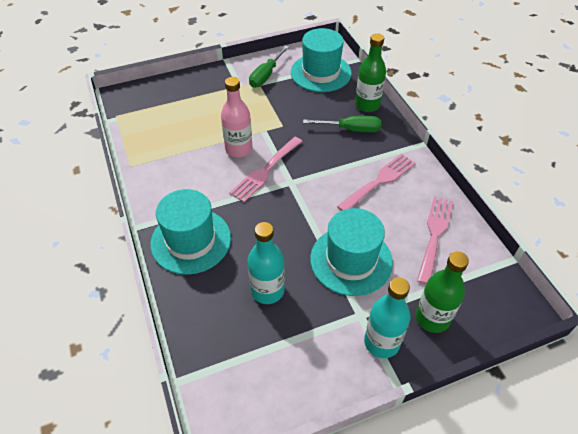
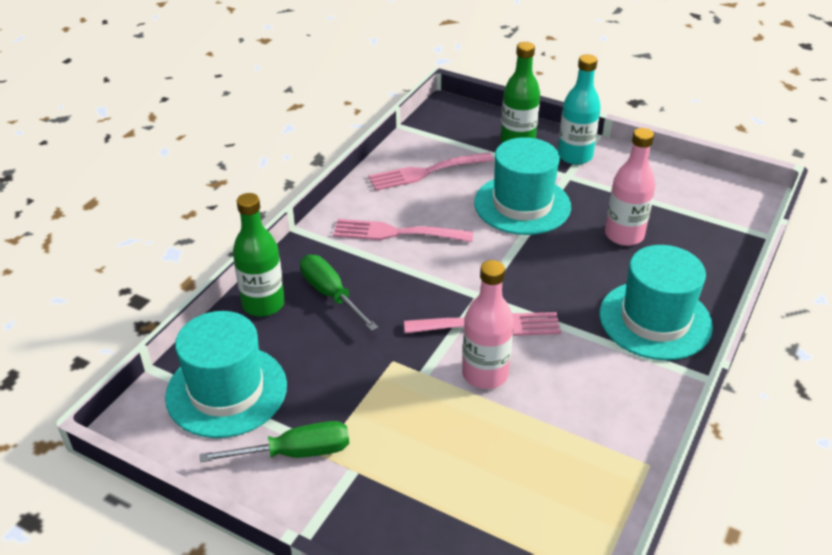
camera: 130 degrees left, 10 degrees down
(267, 290) = (624, 235): turquoise bottle -> pink bottle

